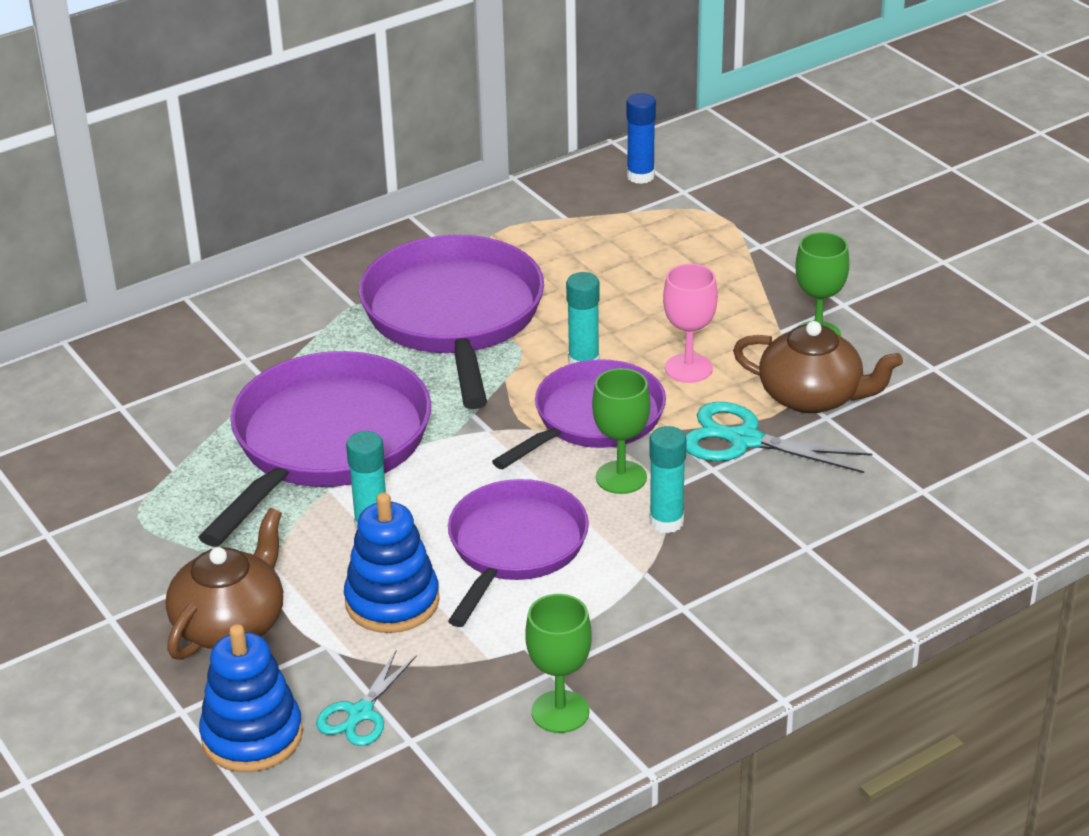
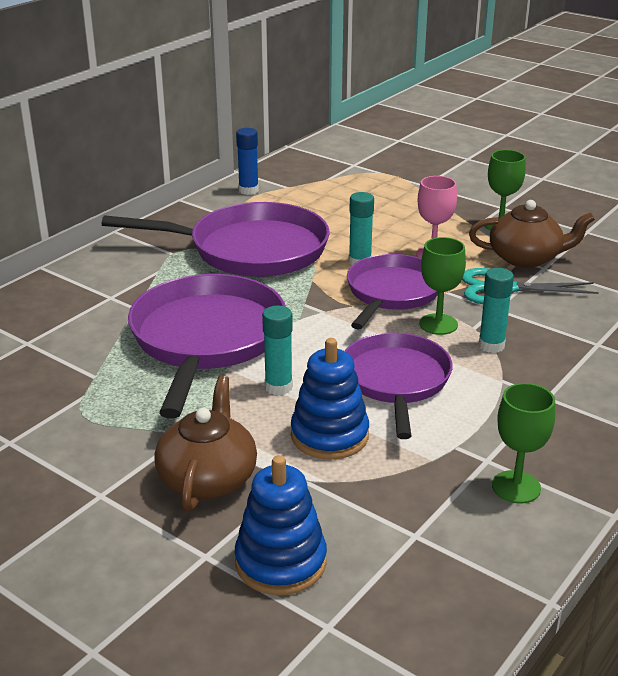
camera: 20 degrees left, 5 degrees down
(360, 713) = (360, 523): turquoise scissors -> none
(454, 317) = (250, 250): purple pan -> purple pan turned 120 degrees clockwise
(640, 176) = (320, 160): blue glue stick -> blue glue stick (248, 190)

